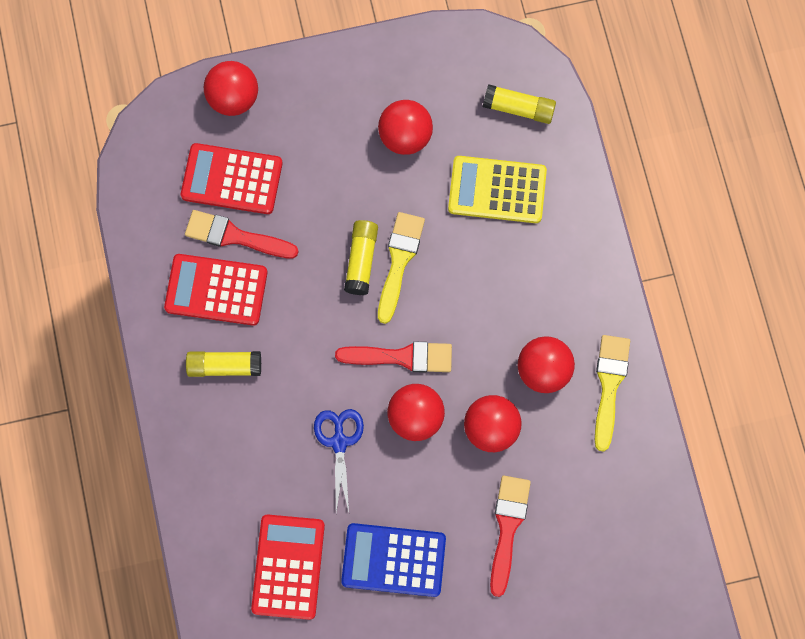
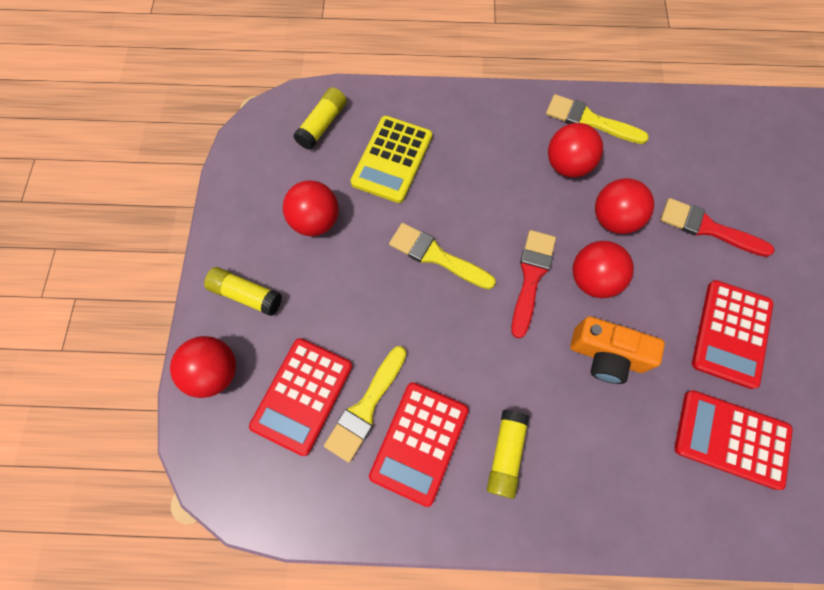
camera: 75 degrees left, 5 degrees down
(235, 236) = (366, 407): red brush -> yellow brush
(339, 442) = (606, 355): blue scissors -> orange camera
(361, 260) = (426, 289): yellow glue stick -> yellow glue stick (246, 295)
(393, 560) = (731, 333): blue calculator -> red calculator

